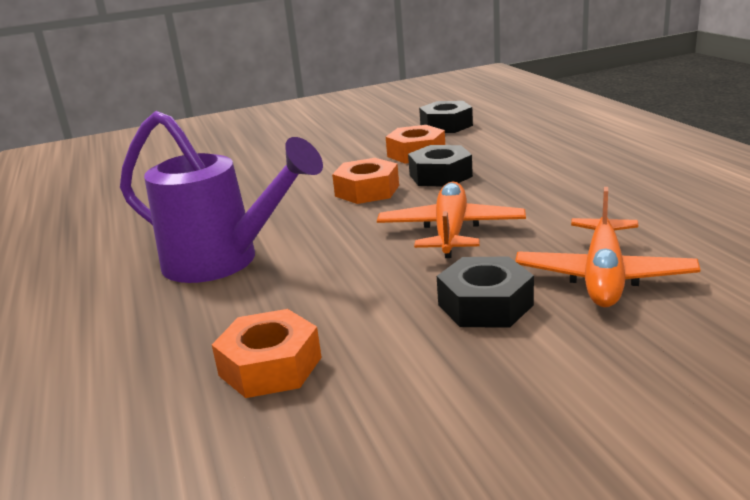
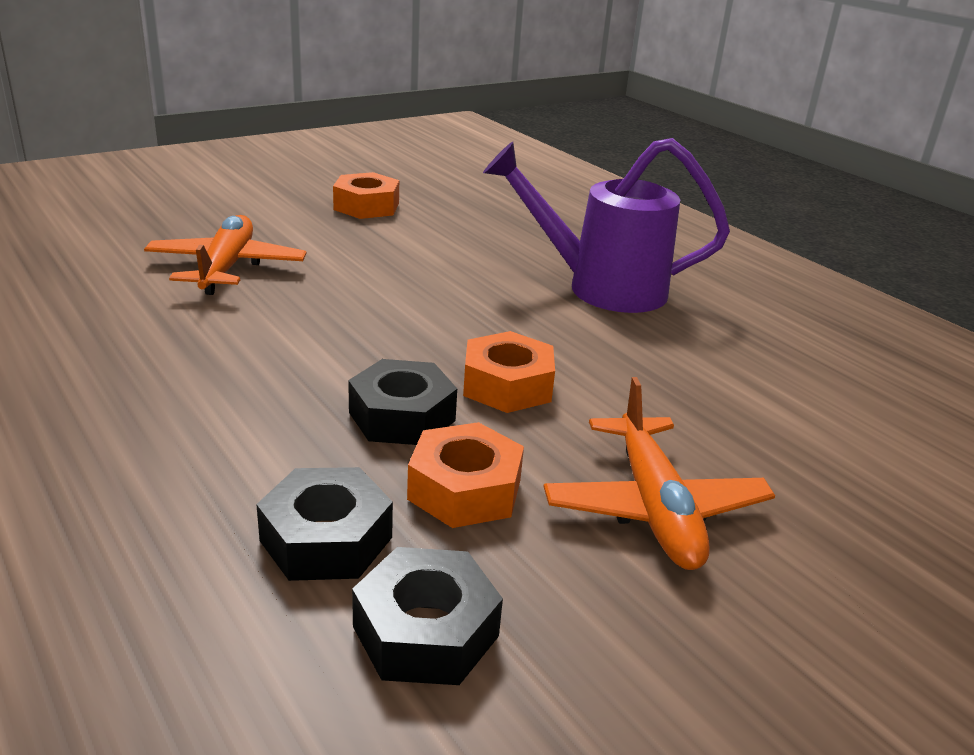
camera: 160 degrees right, 5 degrees up
(270, 366) = (481, 220): orange nut -> orange nut (366, 206)
(450, 231) = (371, 316): orange plane -> orange plane (654, 507)
(485, 305) = (334, 249): black nut -> black nut (326, 539)

